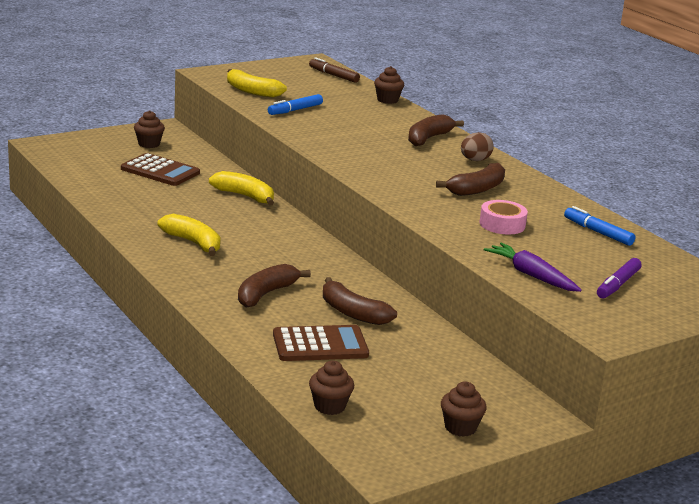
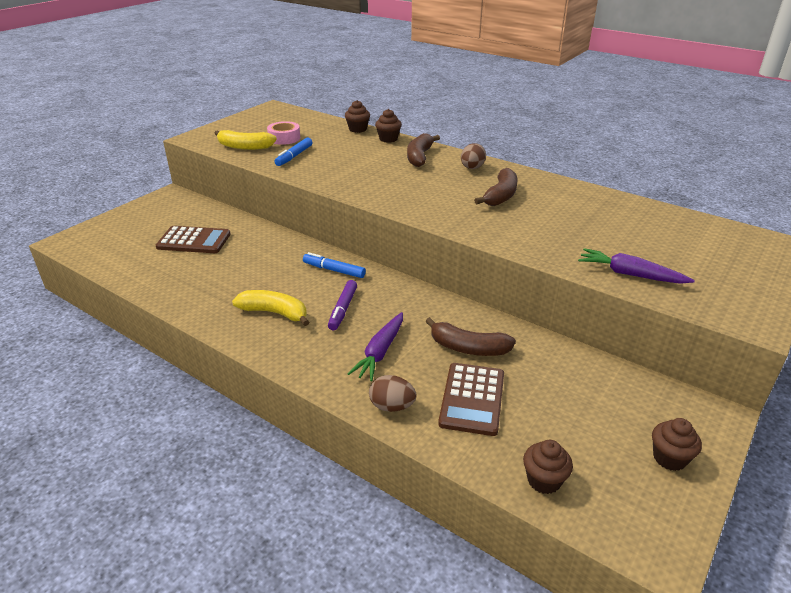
camera: 20 degrees left, 10 degrees up
(149, 144) = (166, 215): brown cupcake -> brown cupcake (388, 139)
(243, 329) = (392, 406): none -> brown egg
(245, 196) = (285, 246): yellow banana -> none
(266, 294) = (380, 352): brown banana -> purple carrot
(320, 345) = (472, 399): brown calculator -> brown calculator turned 135 degrees clockwise
(333, 75) = (298, 117): brown marker -> none
(502, 224) = (554, 226): pink tape -> pink tape (284, 138)
(598, 232) = (626, 212): blue marker -> blue marker (334, 270)
(618, 284) = (698, 262): purple marker -> purple marker (343, 309)

